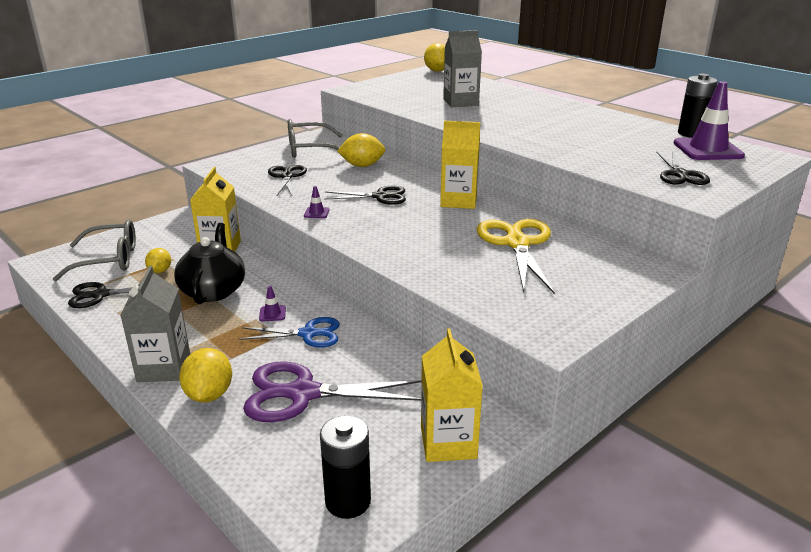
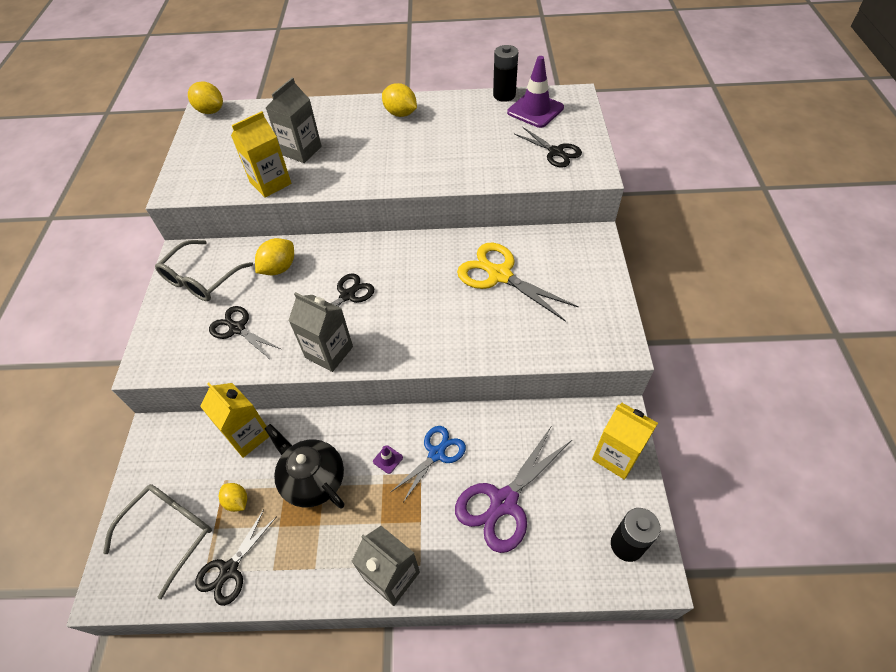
camera: 45 degrees left, 25 degrees up
(209, 395) = (454, 563): yellow lemon -> yellow lemon (400, 114)
(316, 213) = (329, 352): purple traffic cone -> grey carton
(458, 201) = (407, 258): yellow carton -> yellow carton (270, 183)

